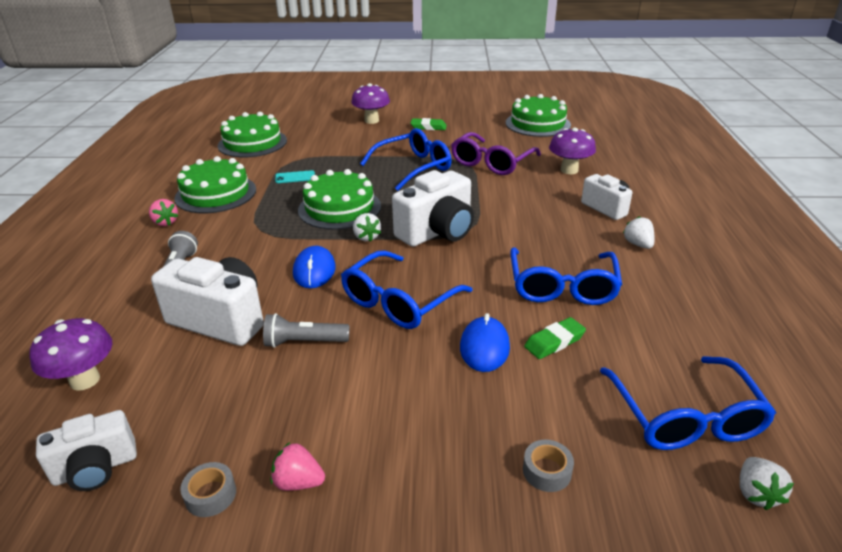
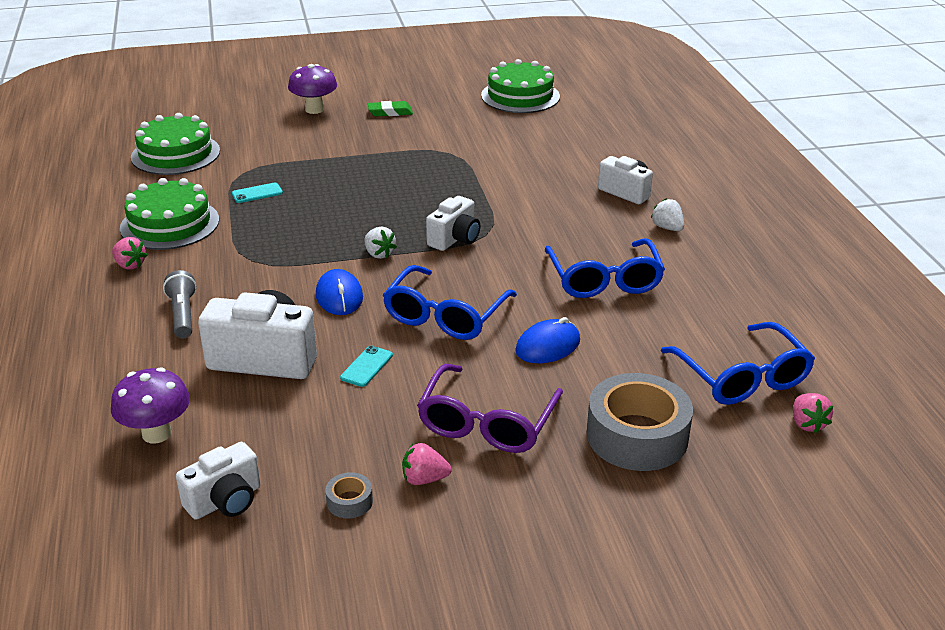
camera: 15 degrees left, 0 degrees up
(304, 342) = (366, 366): grey flashlight -> turquoise phone
(339, 208) = (331, 224): green cake -> none
(413, 167) = (395, 166): blue glasses -> none
(437, 232) = (455, 239): white camera -> white camera, size x0.62
(484, 347) = (548, 346): blue mouse -> blue mouse turned 60 degrees clockwise
(491, 163) = (484, 152): purple glasses -> purple glasses (487, 423)
(547, 471) = (637, 436): grey tape -> grey tape, size x2.36
(554, 342) = (612, 332): green eraser -> none
(569, 170) = (574, 152): purple mushroom -> none
(756, 493) = (807, 424): white strawberry -> pink strawberry

